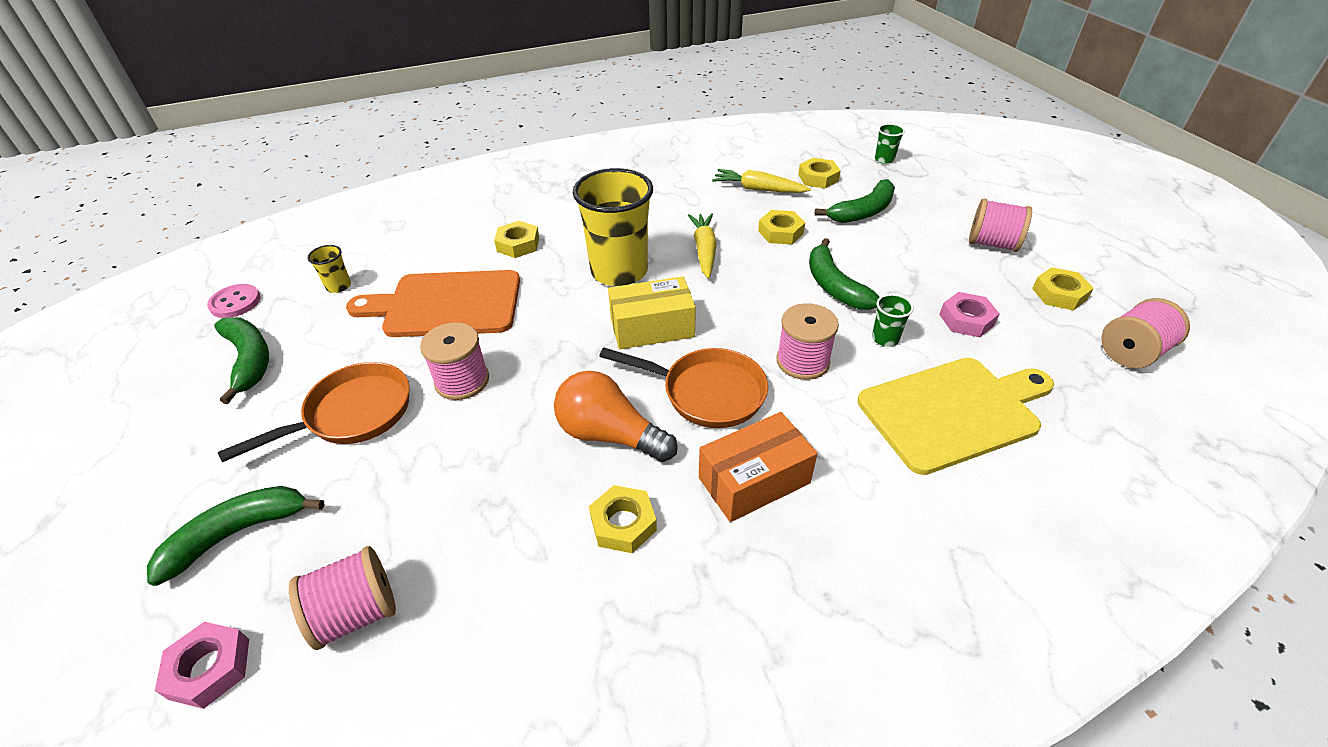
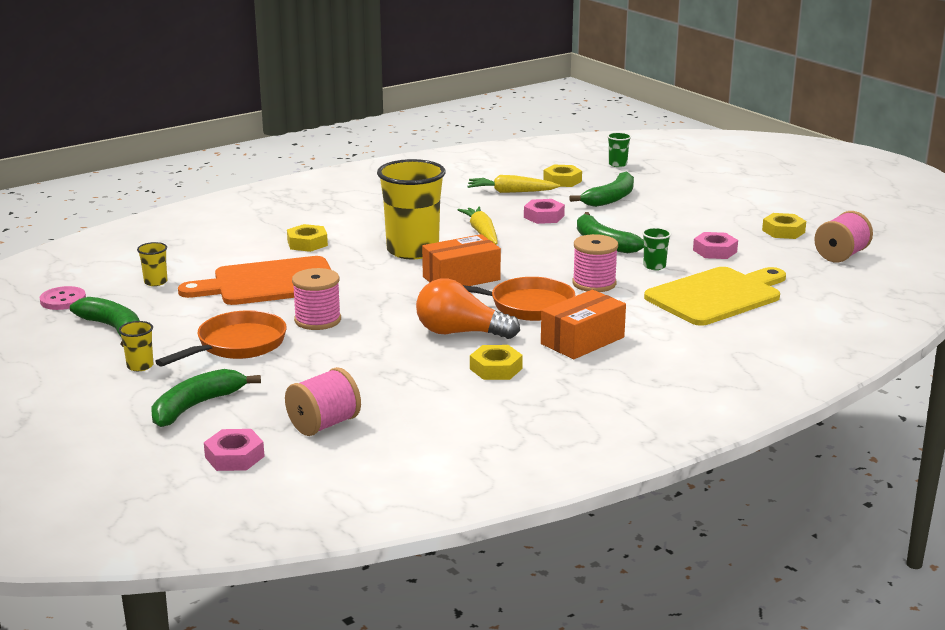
camera: 15 degrees left, 20 degrees down
(231, 436) = (140, 366): none -> yellow cup
(652, 327) = (461, 278): yellow box -> orange box
(780, 232) = (544, 216): yellow nut -> pink nut
(992, 244) = (725, 208): pink spool -> none

